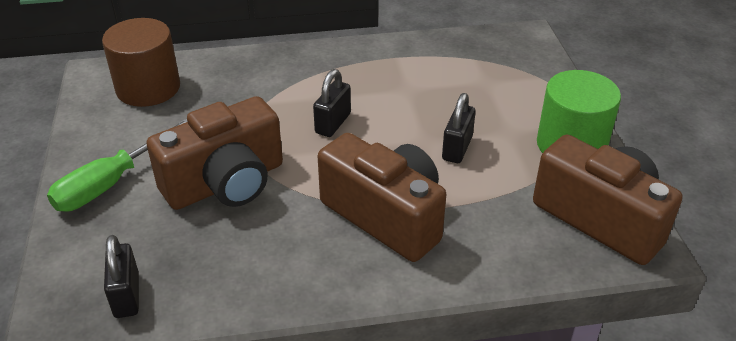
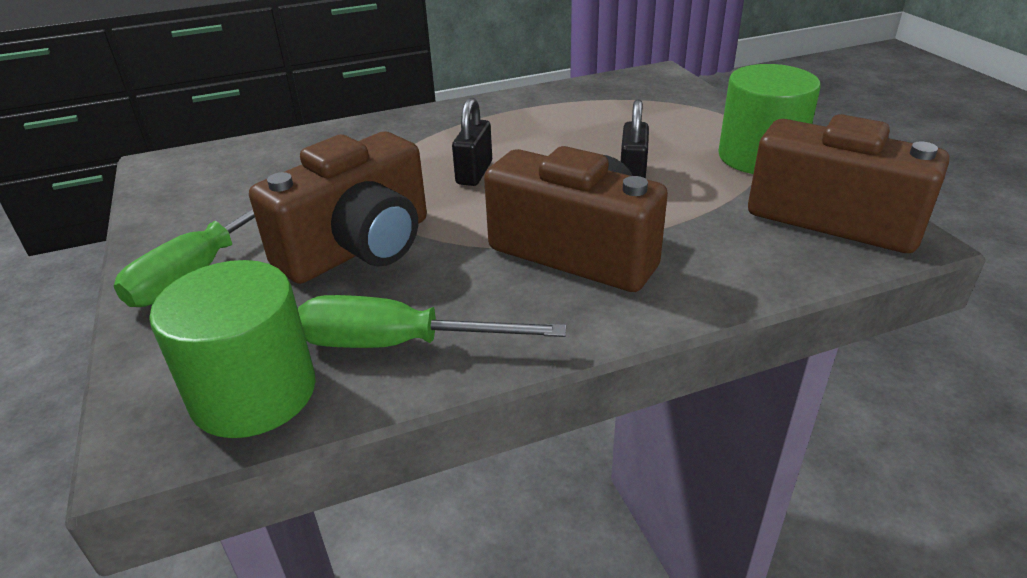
camera: 10 degrees left, 5 degrees down
(126, 295) = (254, 393): black padlock -> green cylinder
(148, 88) = (231, 169): brown cylinder -> none
(232, 274) = (400, 344): none -> green screwdriver

